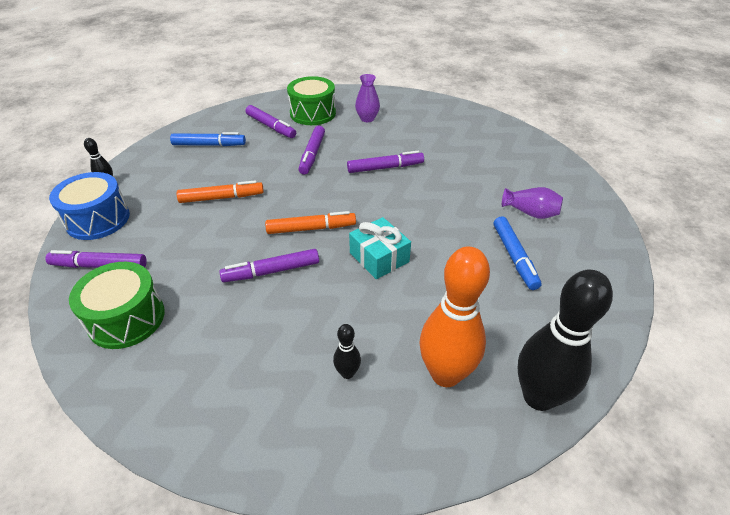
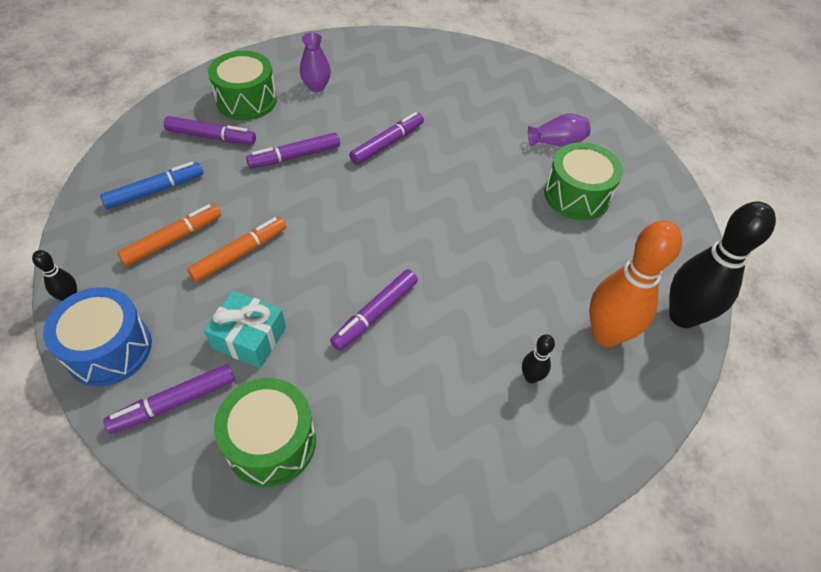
camera: 35 degrees left, 10 degrees up
(311, 228) = (373, 247): orange marker -> orange marker (173, 239)
(312, 154) = (295, 156): purple marker -> purple marker turned 90 degrees clockwise
(379, 257) = (464, 249): turquoise gift -> turquoise gift (249, 338)
(514, 257) = (577, 195): blue marker -> green drum

